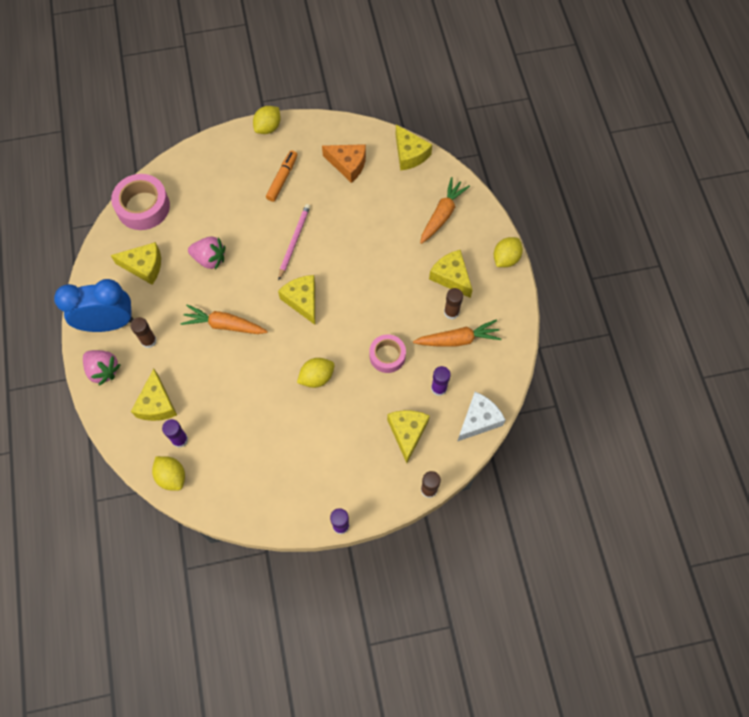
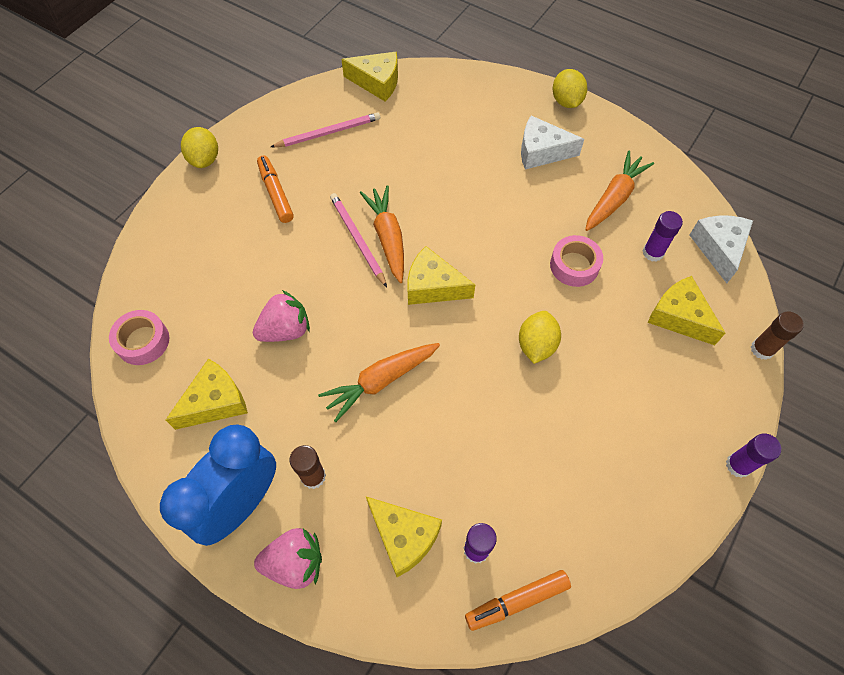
camera: 45 degrees left, 5 degrees down
(143, 207) = (143, 341): pink tape -> pink tape, size x0.64
(172, 476) = (517, 601): yellow lemon -> orange marker
(348, 164) = (328, 132): orange cheese -> pink pencil
(442, 215) = (468, 109): orange carrot -> orange carrot (388, 238)
(451, 277) = (541, 152): yellow cheese -> white cheese
(451, 312) = (579, 180): brown glue stick -> none

